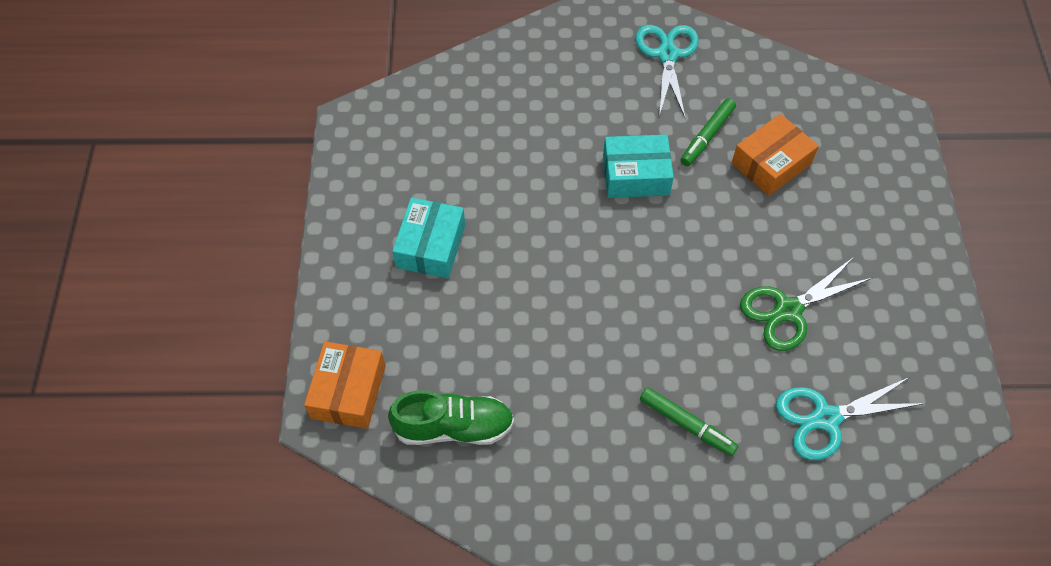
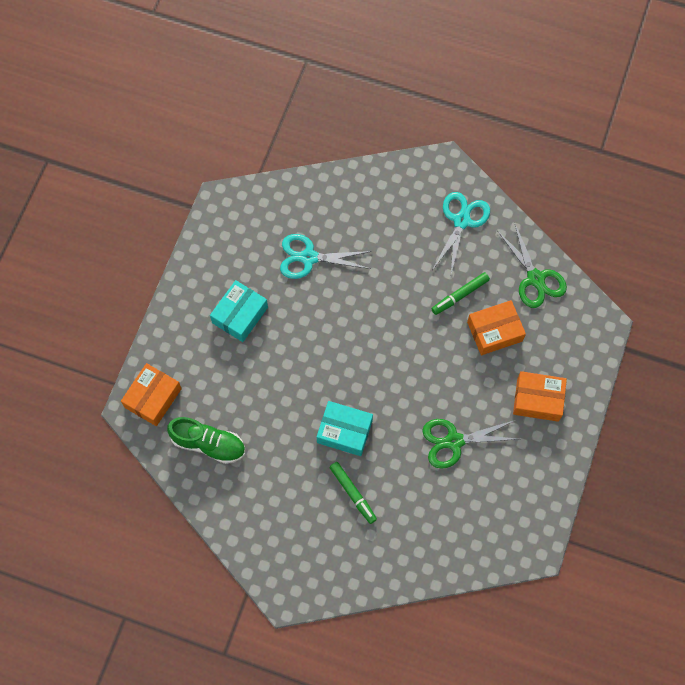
camera: 20 degrees right, 10 degrees up
(636, 175) = (397, 308): turquoise box -> turquoise box (344, 431)
(789, 90) = (535, 278): none -> green scissors
(826, 418) = (442, 521): turquoise scissors -> turquoise scissors (309, 258)
(866, 225) = (538, 399): none -> orange box

